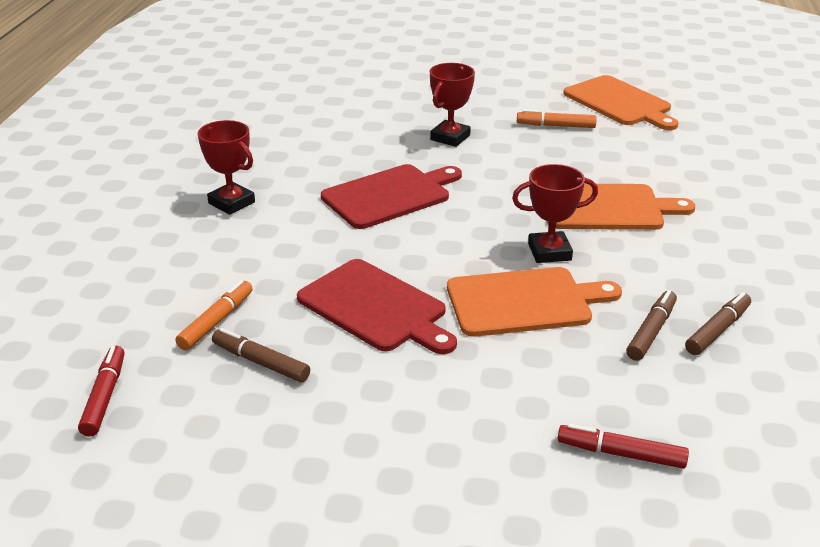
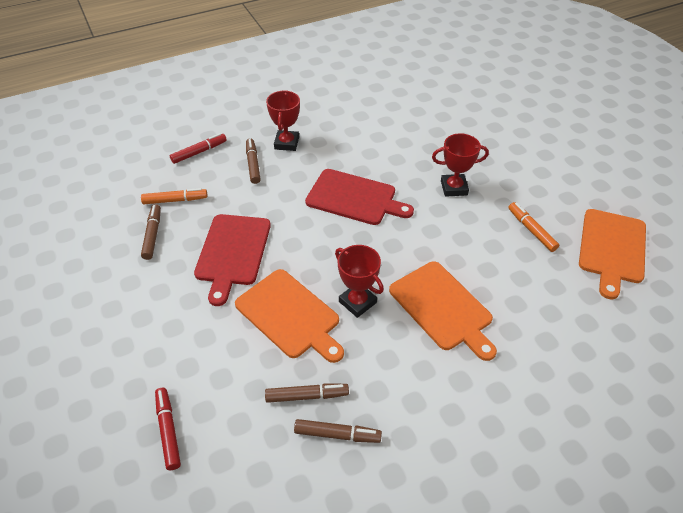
camera: 55 degrees right, 15 degrees up
(105, 397) = (93, 199): red marker -> red marker (199, 152)
(235, 239) = (253, 164): none -> brown marker

